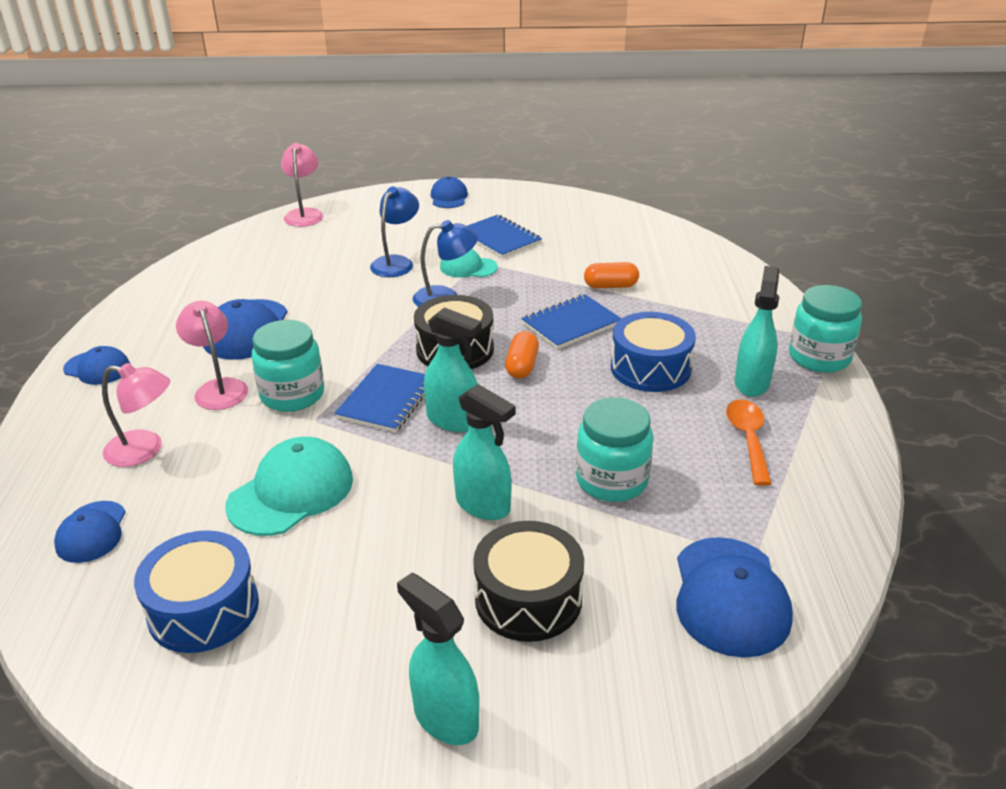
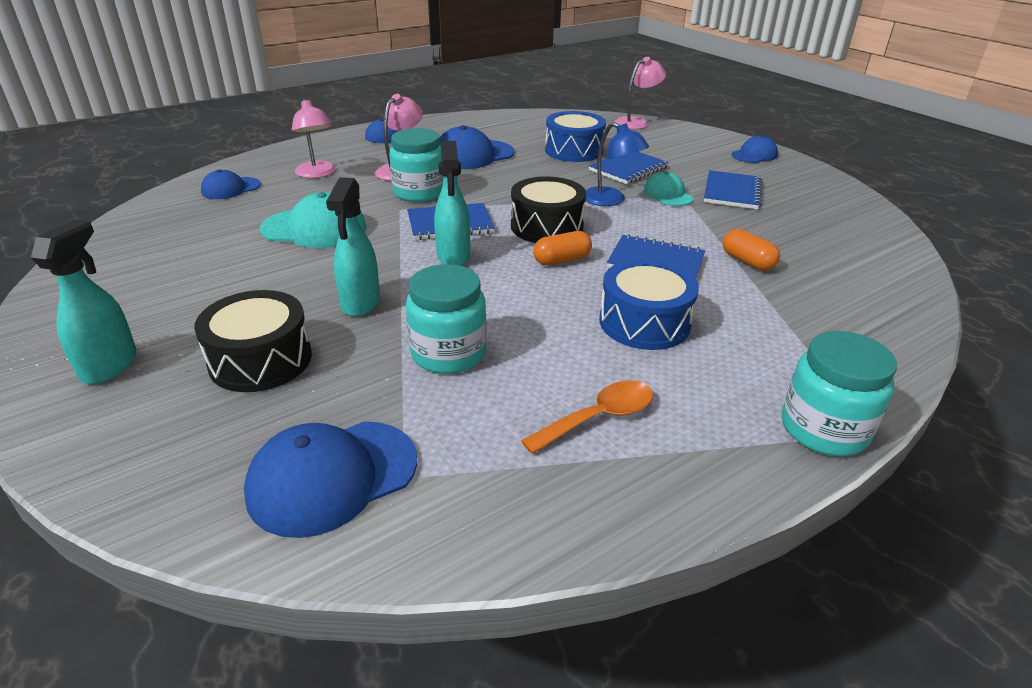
camera: 55 degrees right, 0 degrees up
(203, 609) = (181, 243): blue drum -> blue drum (574, 150)
(396, 262) = (628, 169): blue lamp -> blue notebook
(751, 382) = (704, 392): turquoise spray bottle -> none

